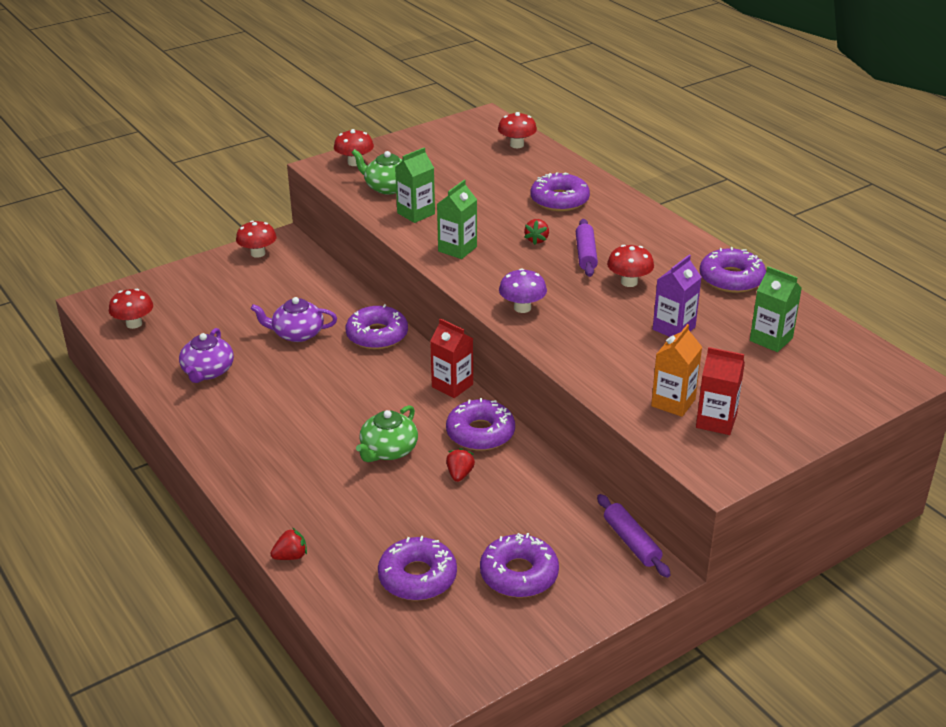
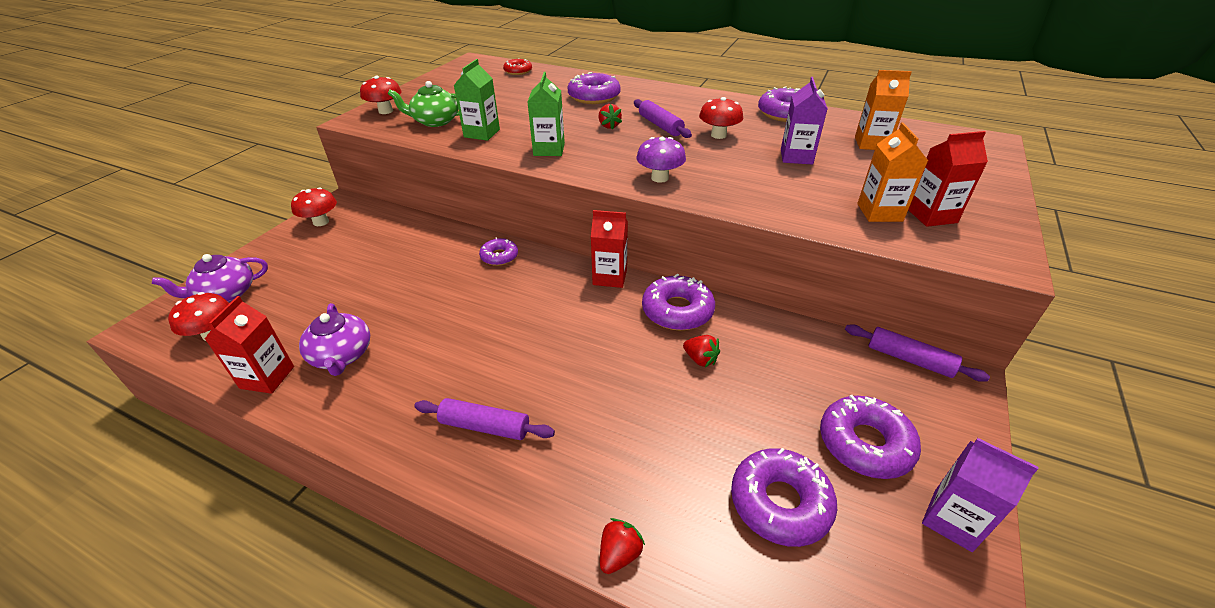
camera: 30 degrees left, 5 degrees up
(152, 368) = (267, 377): none -> red carton
(268, 455) = (485, 426): none -> purple rolling pin
(297, 334) = (417, 281): purple teapot -> purple teapot (226, 294)
(377, 335) = (499, 256): purple donut -> purple donut, size x0.60
(388, 450) = (610, 364): green teapot -> none
(459, 474) = (700, 359): red strawberry -> red strawberry turned 150 degrees clockwise
(517, 145) = (518, 71): red mushroom -> red donut
(523, 636) = (952, 520): none -> purple carton
(771, 339) = (871, 143): green carton -> orange carton

